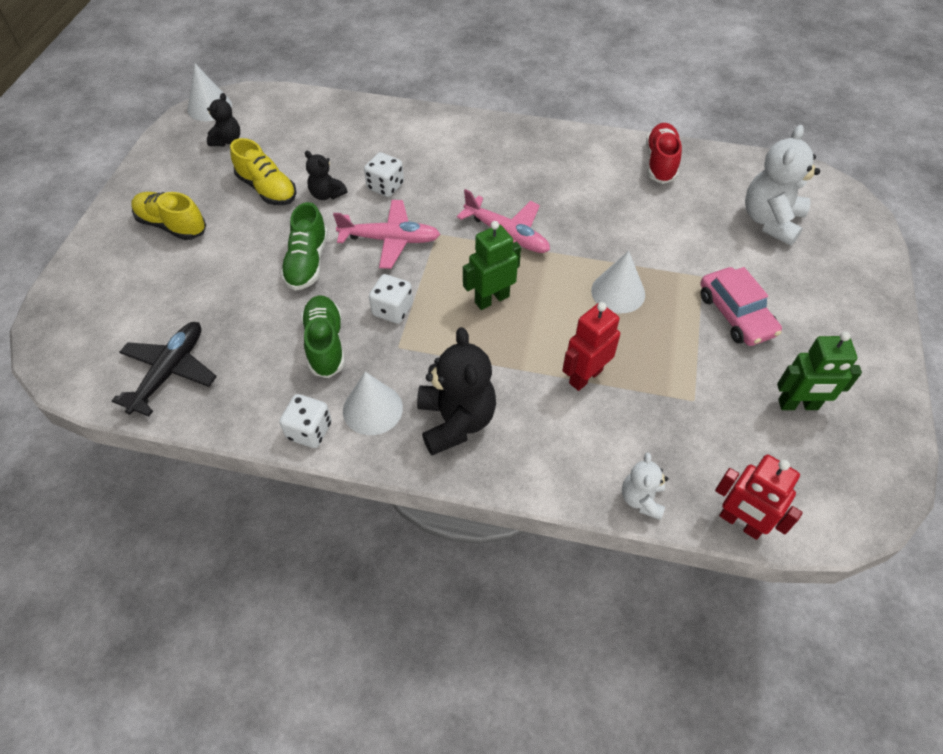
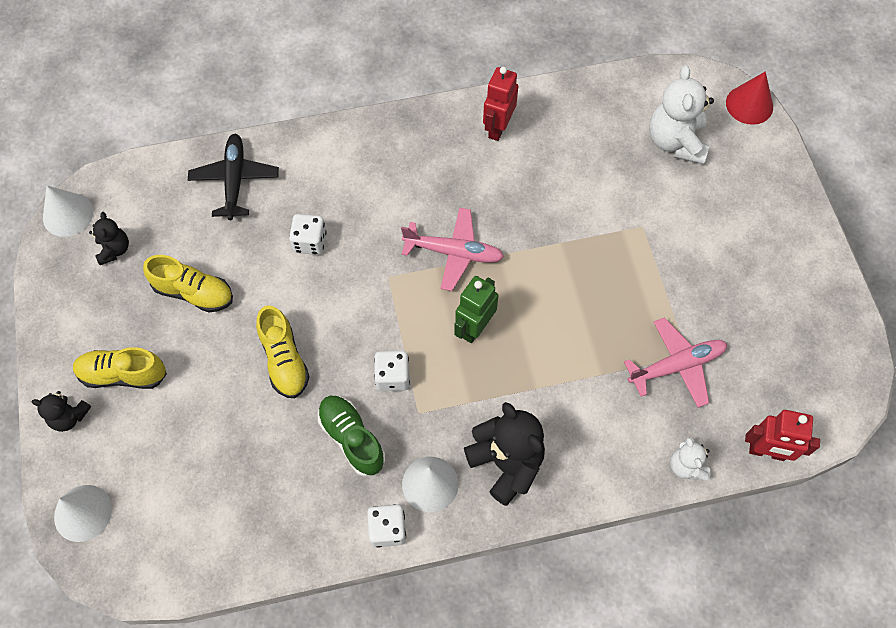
camera: 25 degrees left, 10 degrees up
(169, 372) = (226, 531): black plane -> black plane (235, 180)
(307, 263) = (284, 360): green shoe -> yellow shoe
(326, 194) = (257, 274): black teddy bear -> black teddy bear (69, 417)
(390, 240) = (348, 302): pink plane -> pink plane (676, 366)
(585, 376) = (591, 372): red robot -> red robot (498, 128)
(618, 292) = (580, 273): white cone -> white cone (83, 513)
(660, 162) = (553, 111): red shoe -> none
(736, 314) = (686, 255): pink car -> none
(798, 405) = (768, 324): green robot -> none
(863, 216) = (749, 104): none -> red cone

